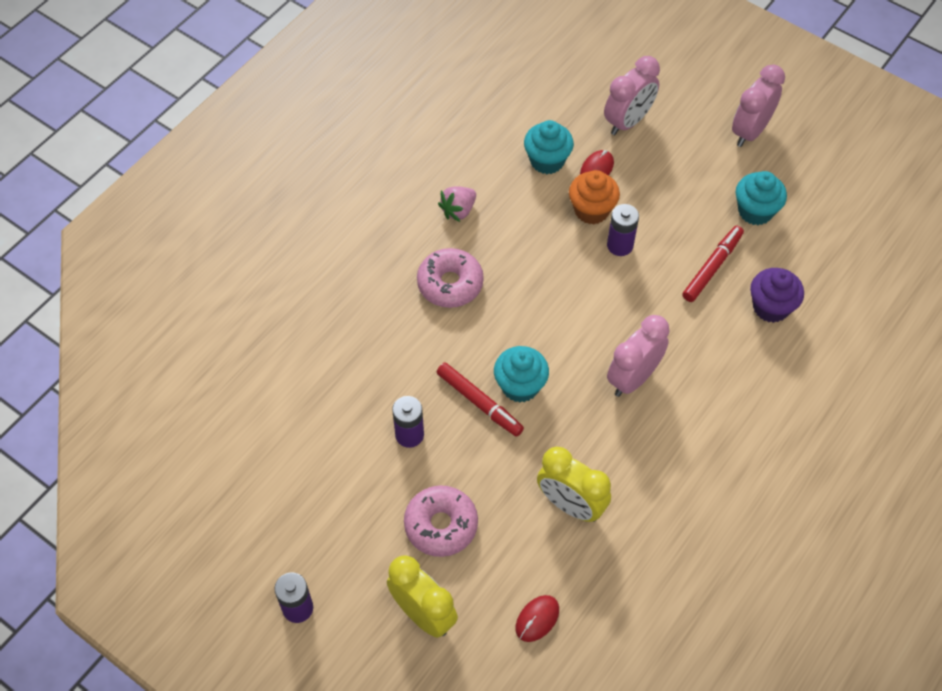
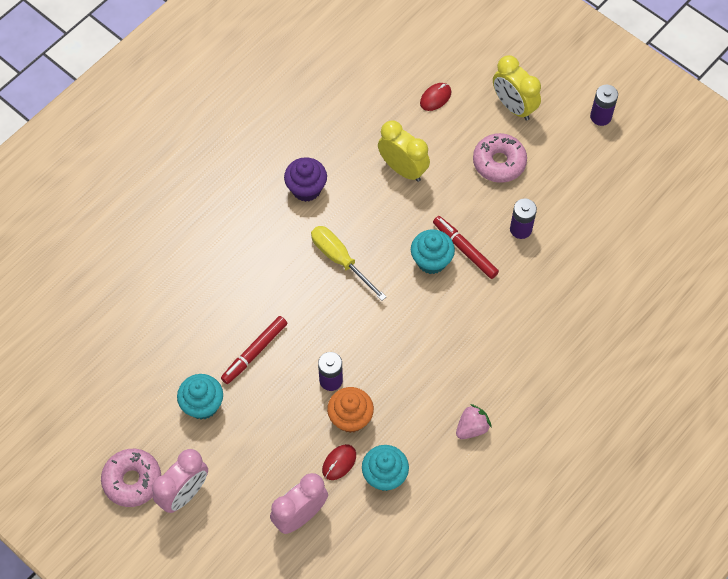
camera: 175 degrees left, 5 degrees up
(450, 284) = (483, 355): pink donut -> pink donut (132, 480)
(633, 378) = (340, 260): pink clock -> yellow screwdriver
(771, 307) = (214, 311): purple cupcake -> purple cupcake (306, 189)

